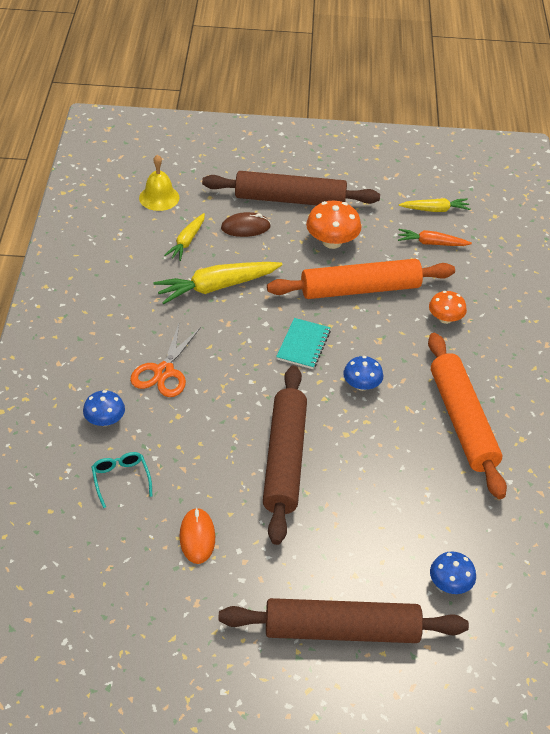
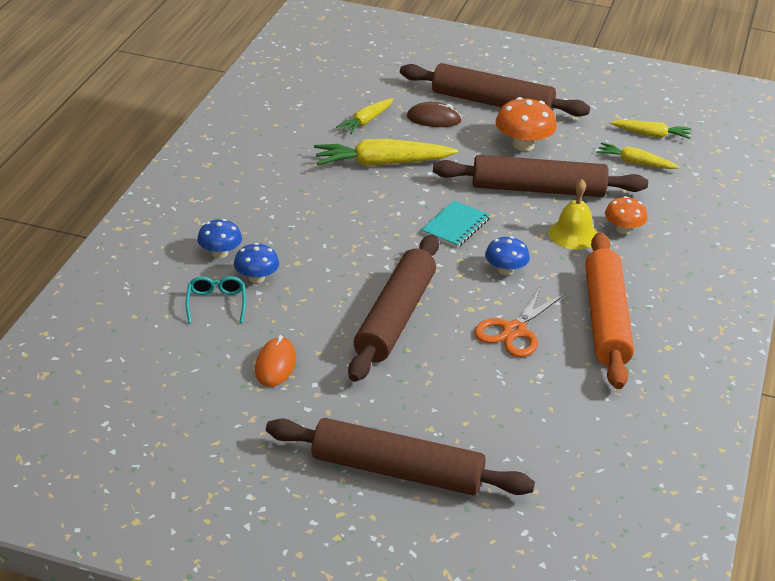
camera: 15 degrees right, 10 degrees down
(159, 197) = (352, 81): yellow bell -> yellow bell (573, 234)
(164, 372) = (297, 224): orange scissors -> orange scissors (514, 331)
(360, 289) = (538, 189): orange rolling pin -> brown rolling pin
(431, 243) = (635, 163): orange carrot -> yellow carrot
(450, 583) = (533, 455): blue mushroom -> blue mushroom (256, 278)

